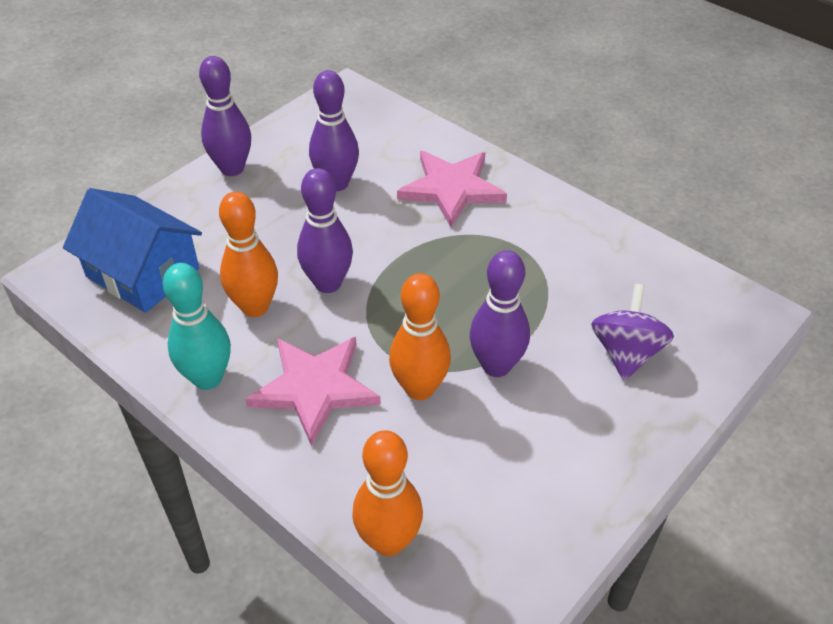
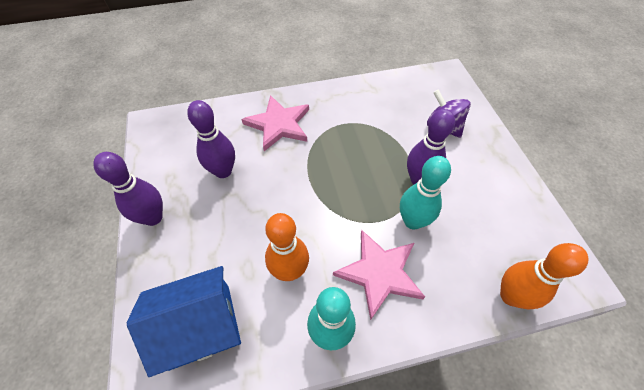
camera: 55 degrees left, 10 degrees up
(328, 283) = (301, 220): purple bowling pin -> none
(419, 388) = (412, 221): orange bowling pin -> turquoise bowling pin

